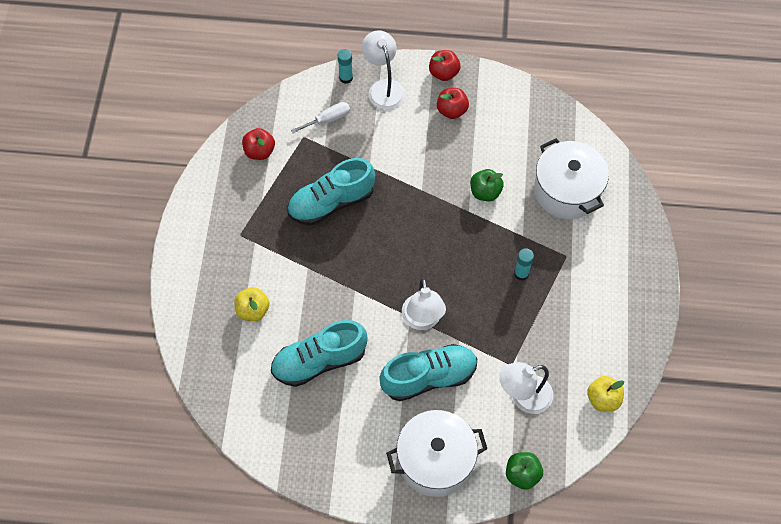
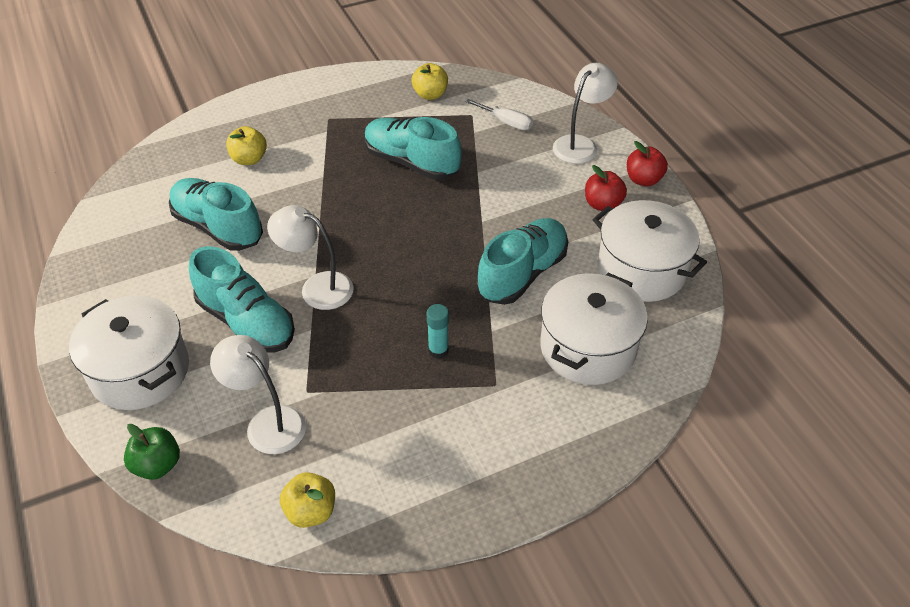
camera: 60 degrees right, 15 degrees down
(259, 151) = (430, 94): red apple -> yellow apple
(346, 78) = (566, 115): turquoise glue stick -> none
(422, 320) = (317, 287): white lamp -> white lamp turned 60 degrees clockwise
(485, 192) = (522, 274): green apple -> turquoise shoe
(522, 124) = (641, 270): none -> white pot

